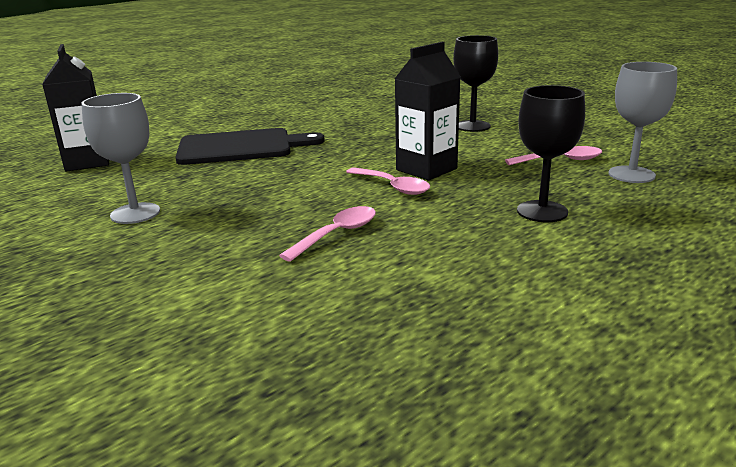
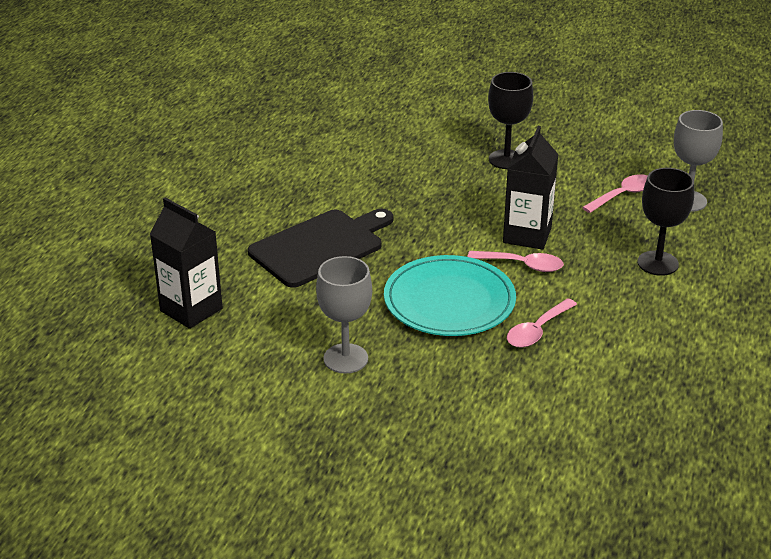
camera: 30 degrees left, 10 degrees up
(287, 196) = (449, 301): none -> turquoise plate
(337, 234) = (537, 331): pink spoon -> pink spoon turned 150 degrees counterclockwise

